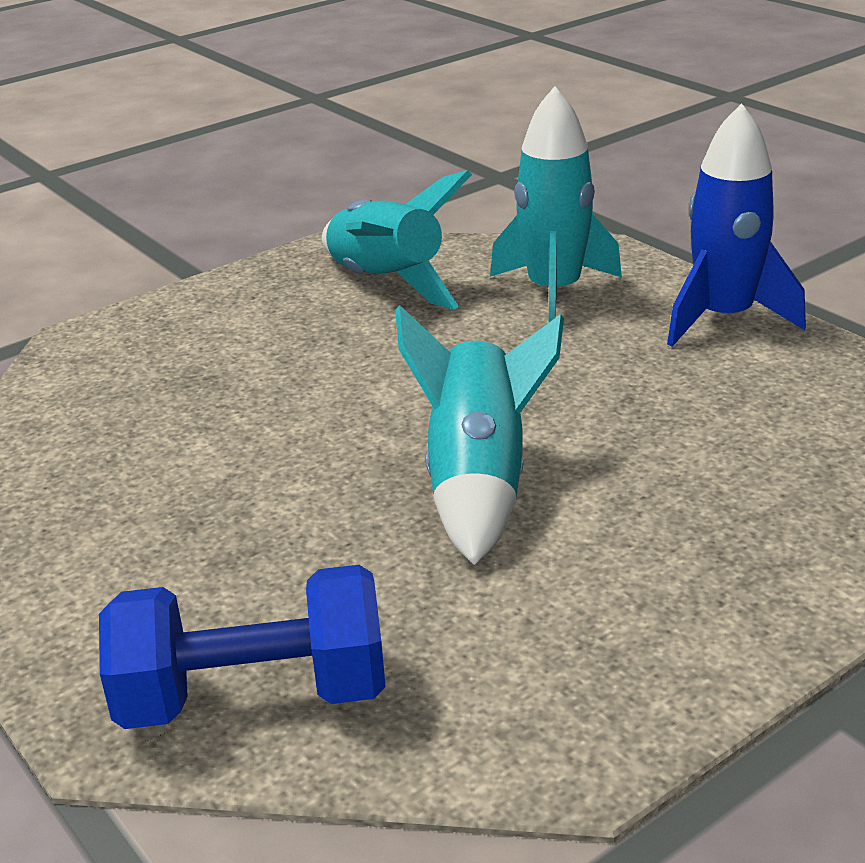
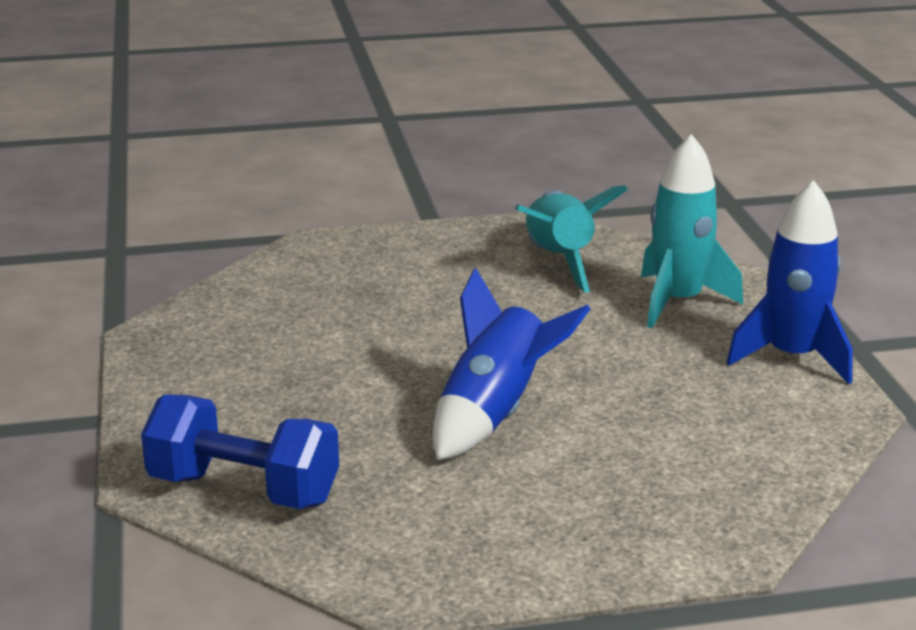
camera: 25 degrees right, 5 degrees down
(479, 482) = (495, 413): turquoise rocket -> blue rocket

